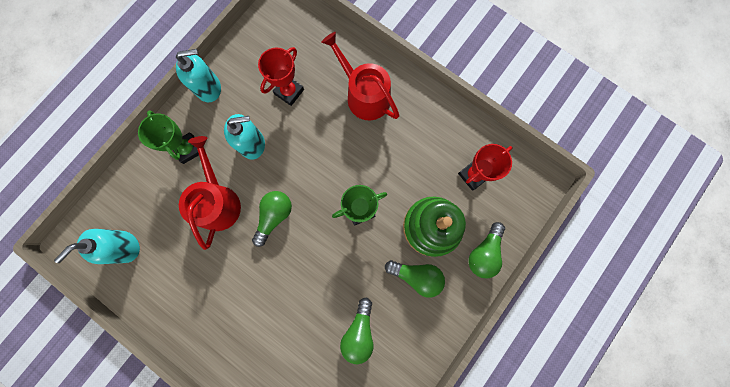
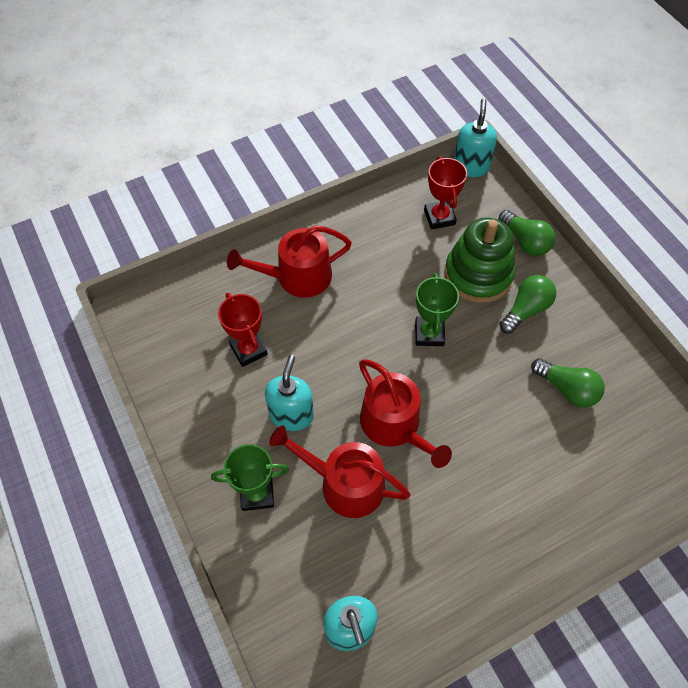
camera: 65 degrees left, 20 degrees down
(209, 88) = (190, 437): turquoise soap dispenser -> turquoise soap dispenser (470, 166)
(274, 216) = (394, 425): green light bulb -> red watering can

